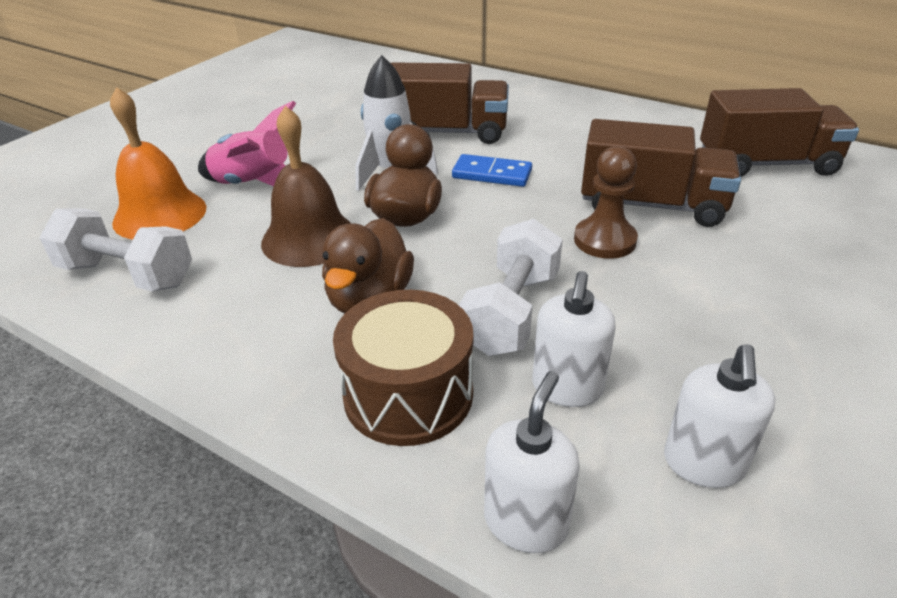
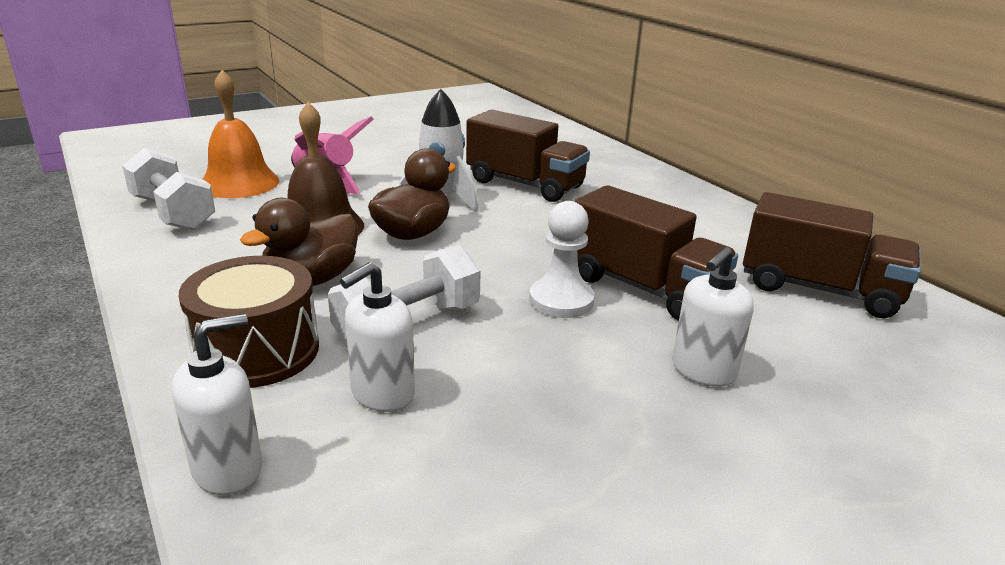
camera: 25 degrees right, 10 degrees down
(492, 174) = (523, 224): blue domino -> none
(604, 240) = (561, 300): brown pawn -> white pawn
(703, 464) = (424, 494): white soap dispenser -> white soap dispenser (703, 371)

